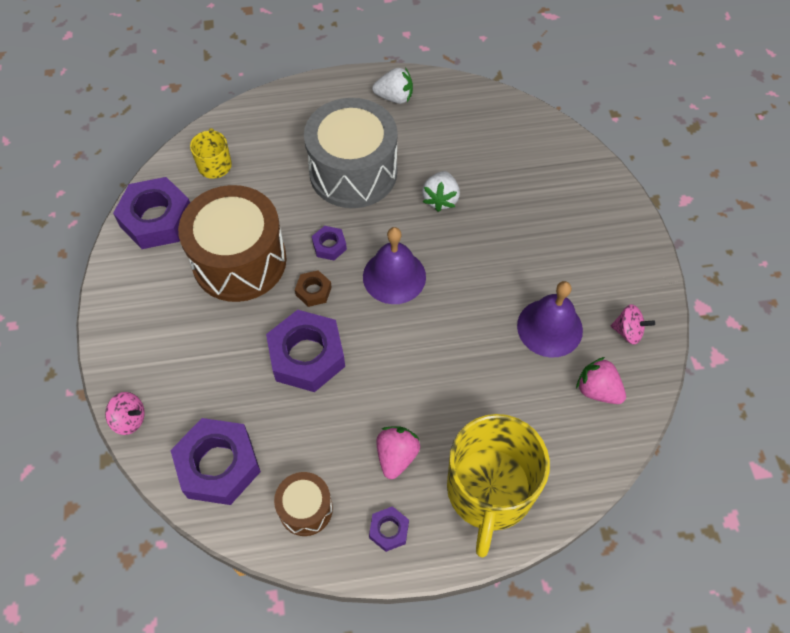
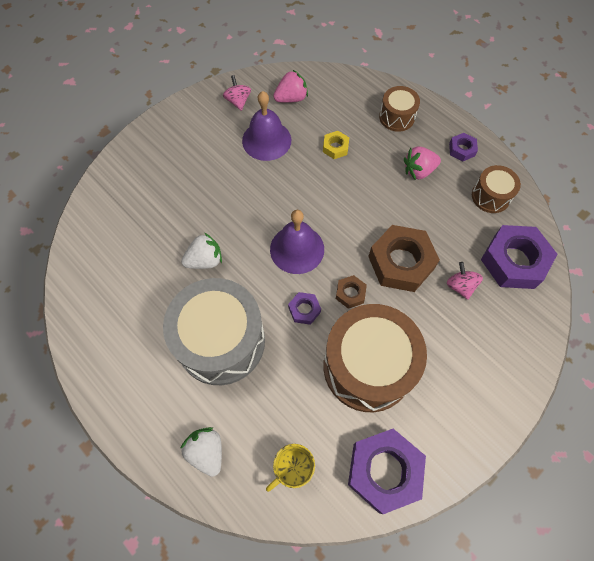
camera: 125 degrees left, 5 degrees up
(129, 419) = (541, 341): pink spinning top -> pink spinning top (460, 286)
(307, 356) = (401, 262): purple nut -> brown nut
(394, 97) = (113, 364): white strawberry -> white strawberry (206, 452)
(489, 491) = (397, 117): yellow mug -> brown drum
(491, 390) = (335, 147): none -> yellow nut
(597, 390) = (291, 98): pink strawberry -> pink strawberry turned 120 degrees counterclockwise

